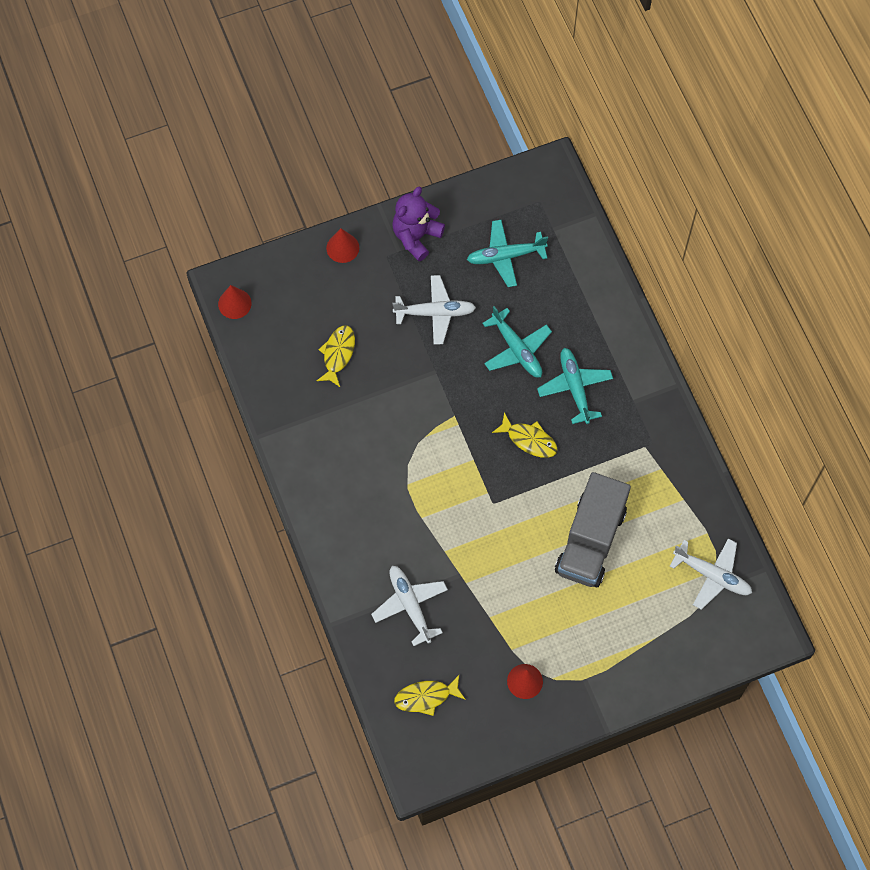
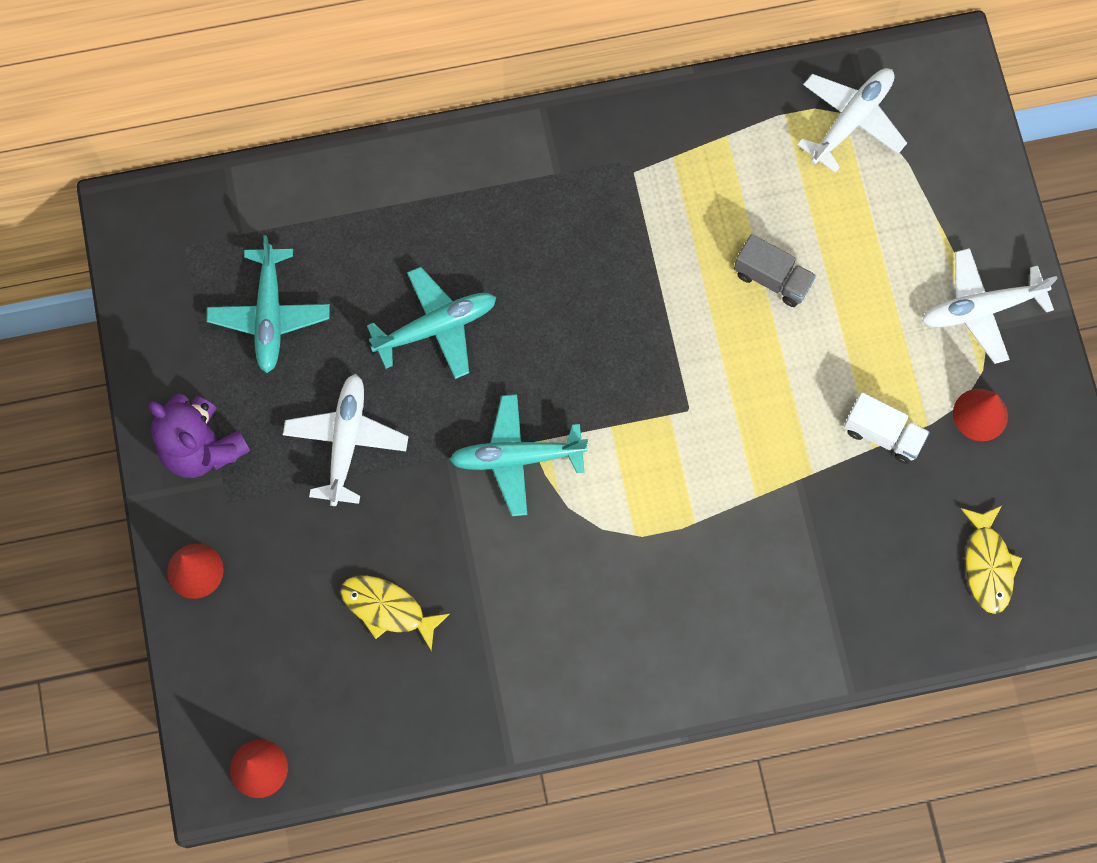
camera: 80 degrees left, 5 degrees up
(410, 605) = (838, 564): white plane -> white plane (981, 309)
(499, 622) = (882, 434): none -> white truck
(529, 440) = (593, 337): yellow fish -> none
(575, 388) = (518, 253): turquoise plane -> turquoise plane (517, 458)
(590, 541) = (772, 279): grey truck -> grey truck, size x0.49

